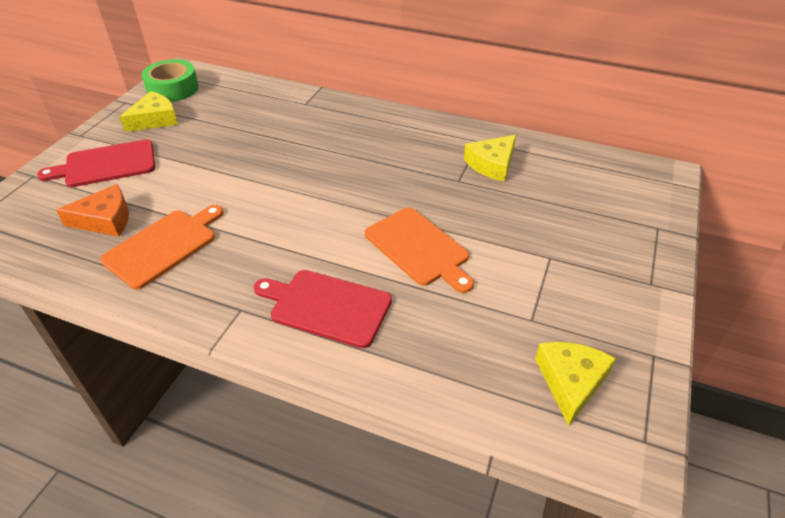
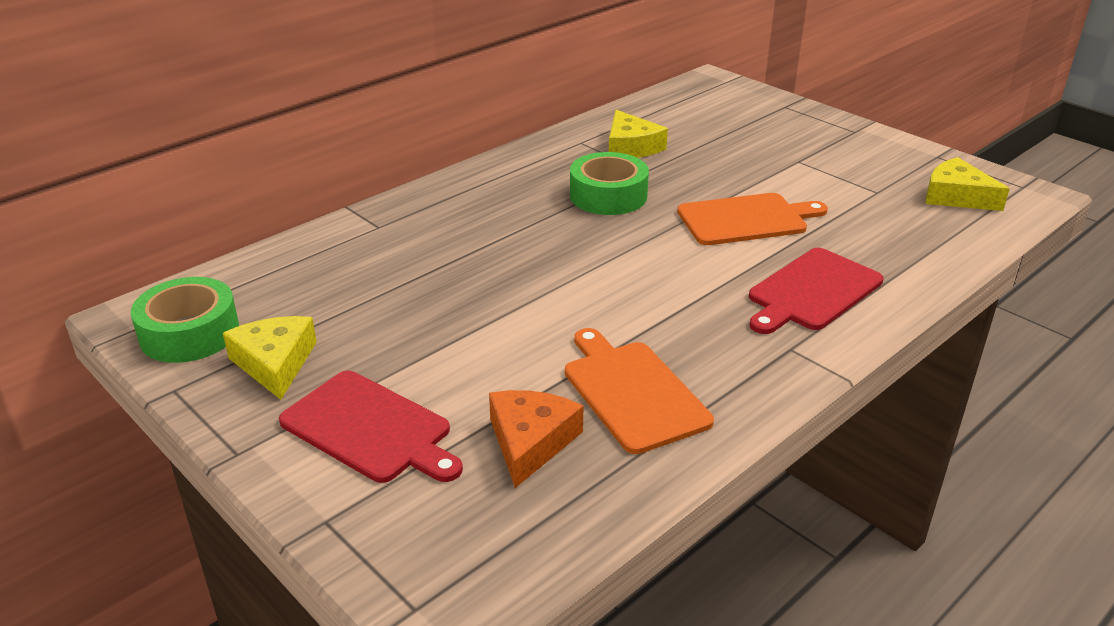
camera: 65 degrees left, 10 degrees down
(106, 164) = (370, 429): red cutting board -> red cutting board turned 60 degrees counterclockwise
(406, 174) = (608, 196): none -> green tape

